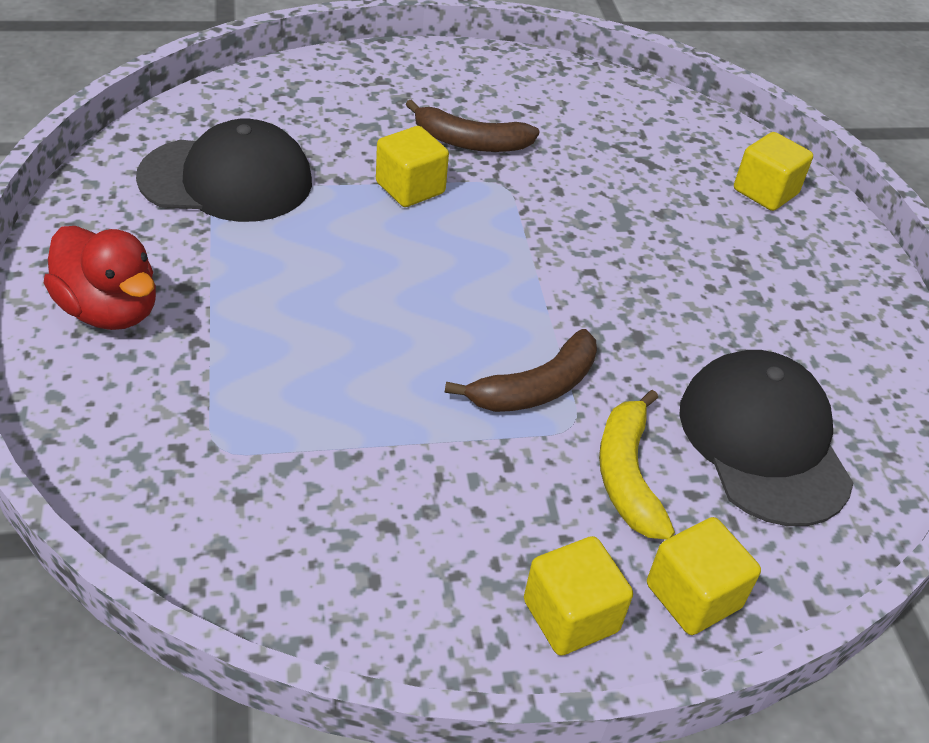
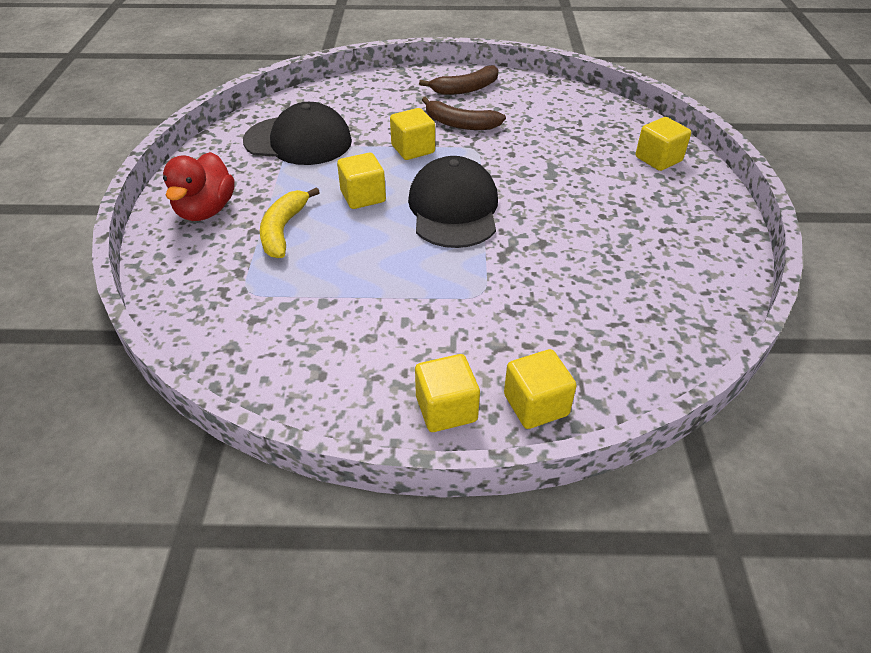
camera: 15 degrees right, 0 degrees up
(110, 310) = (206, 210): red duck -> red duck turned 45 degrees clockwise
(355, 273) = (363, 196): none -> yellow cube
(536, 388) = (462, 269): brown banana -> brown banana (466, 89)
(627, 475) = (510, 326): yellow banana -> yellow banana (283, 230)
(763, 441) = (614, 313): black cap -> black cap (453, 209)

